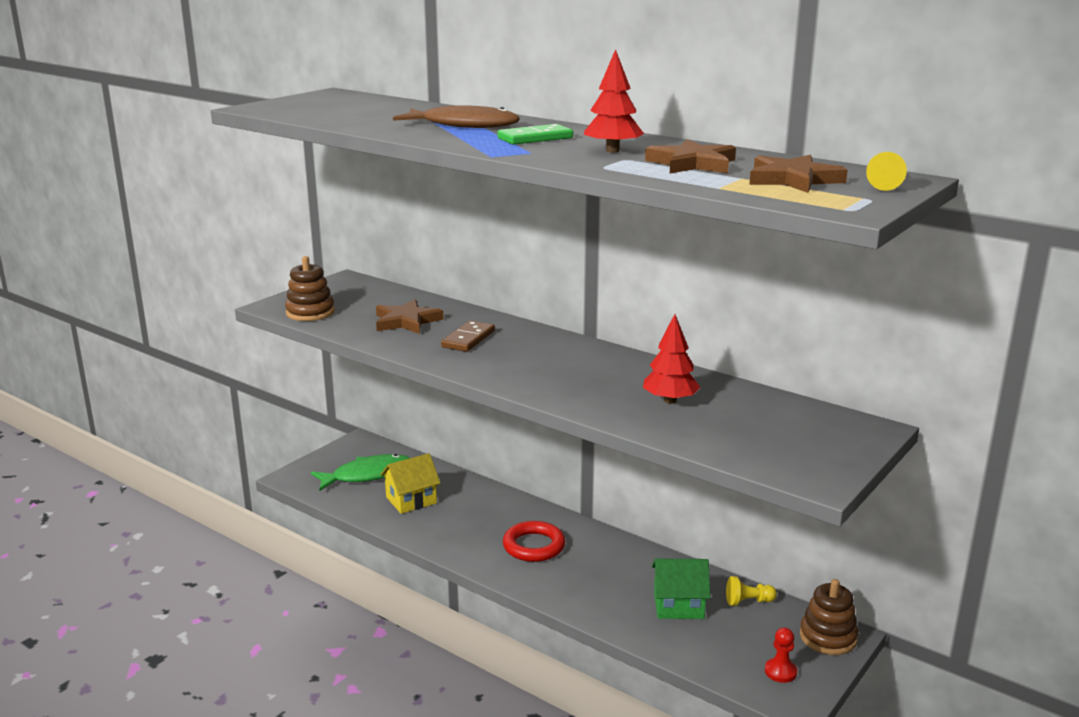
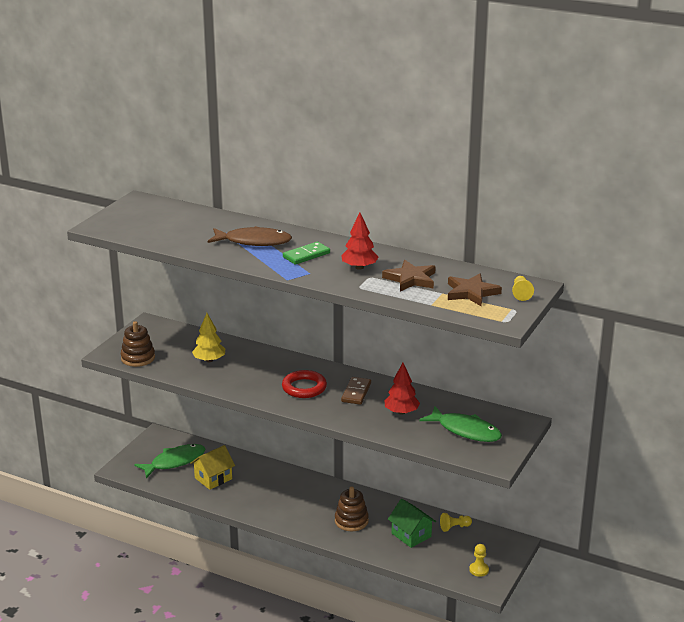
camera: 10 degrees left, 5 degrees up
(406, 321) = (209, 360): brown star -> yellow tree
(468, 339) = (258, 373): brown domino -> brown domino (356, 392)
(534, 546) = (308, 504): red ring -> red ring (304, 387)
(678, 605) = (411, 535): green house -> green house turned 60 degrees clockwise
(771, 433) = (465, 430): none -> green fish
(780, 671) = (479, 570): red pawn -> yellow pawn
(828, 637) = (505, 545): brown stacking toy -> brown stacking toy (351, 521)

